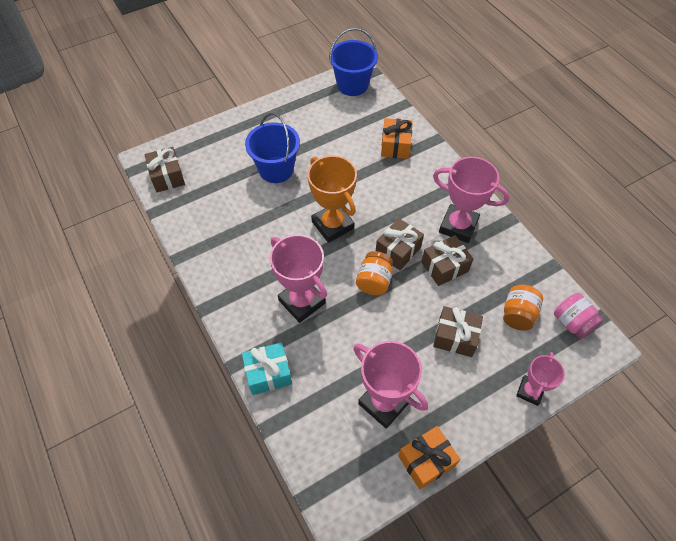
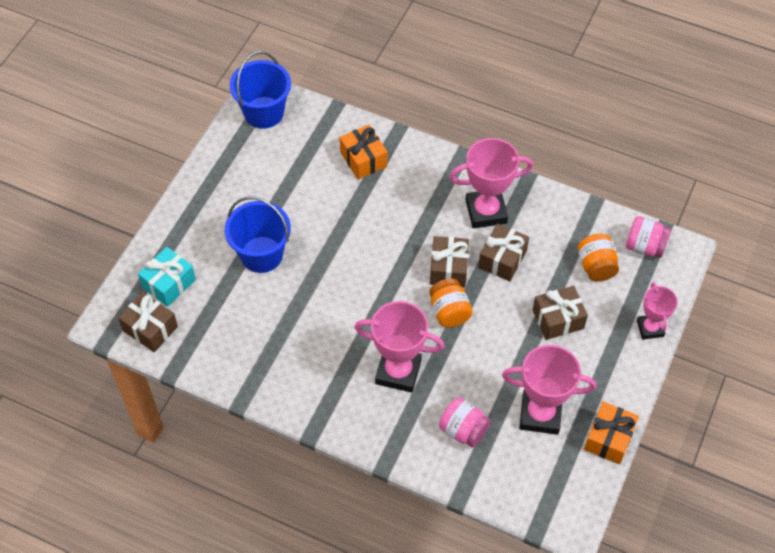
camera: 35 degrees left, 0 degrees up
(268, 373) = (421, 454): turquoise gift -> turquoise gift (169, 283)
(314, 375) = (463, 430): none -> pink jar
(332, 225) = (367, 280): orange trophy -> none

